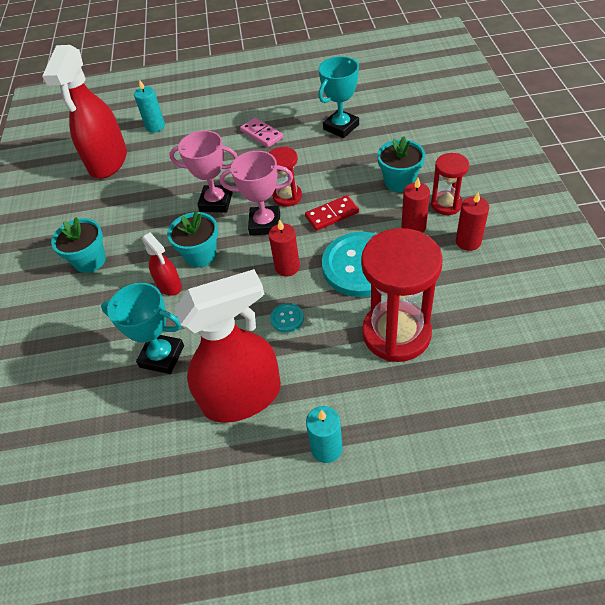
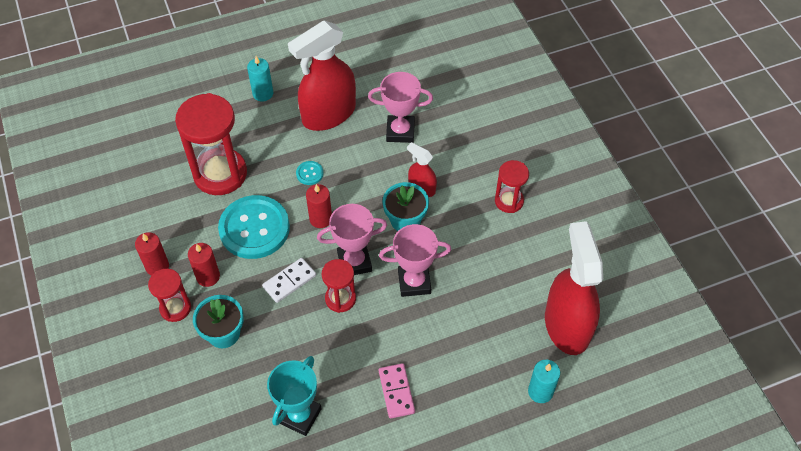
camera: 160 degrees right, 5 degrees up
(90, 260) = (509, 201): turquoise flower pot -> red hourglass
(162, 356) = (400, 131): turquoise trophy -> pink trophy
(262, 134) = (396, 391): pink domino -> pink domino turned 45 degrees clockwise
(332, 215) = (289, 281): red domino -> white domino

